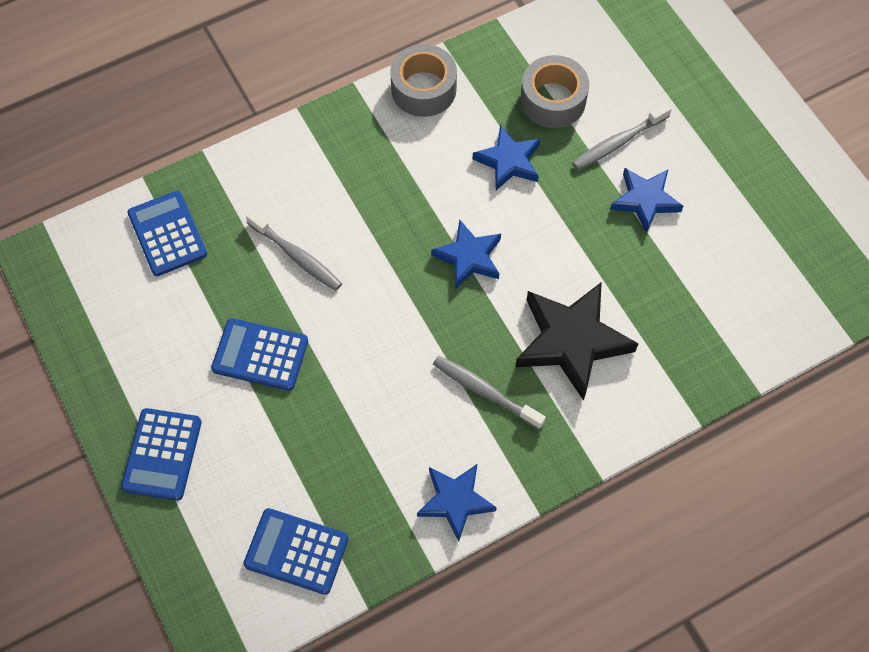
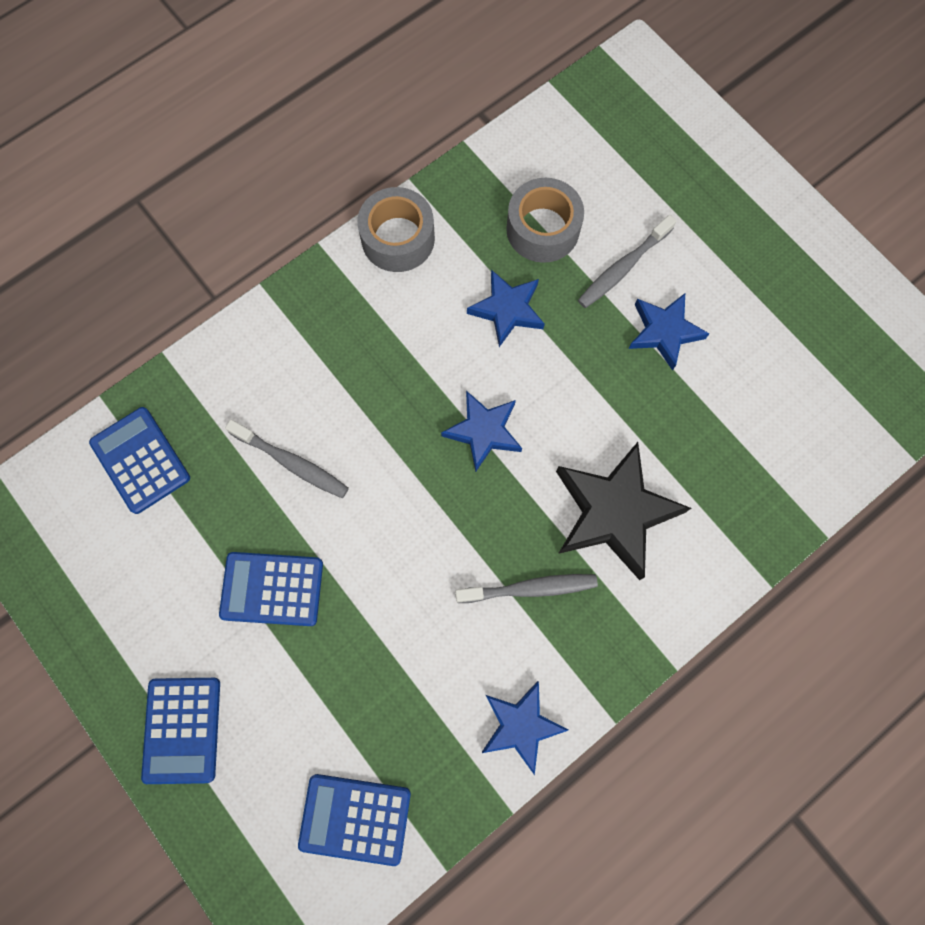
camera: 10 degrees left, 10 degrees up
(485, 391) = (530, 588): grey toothbrush -> grey toothbrush turned 150 degrees clockwise

